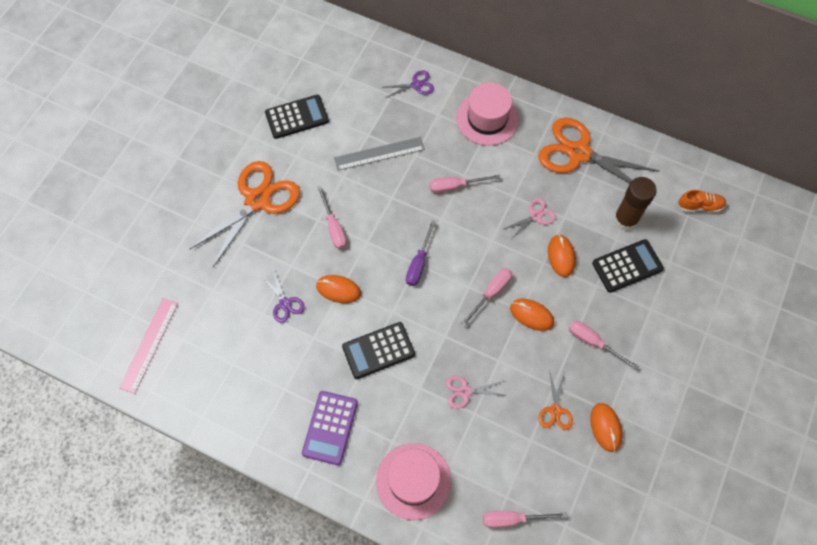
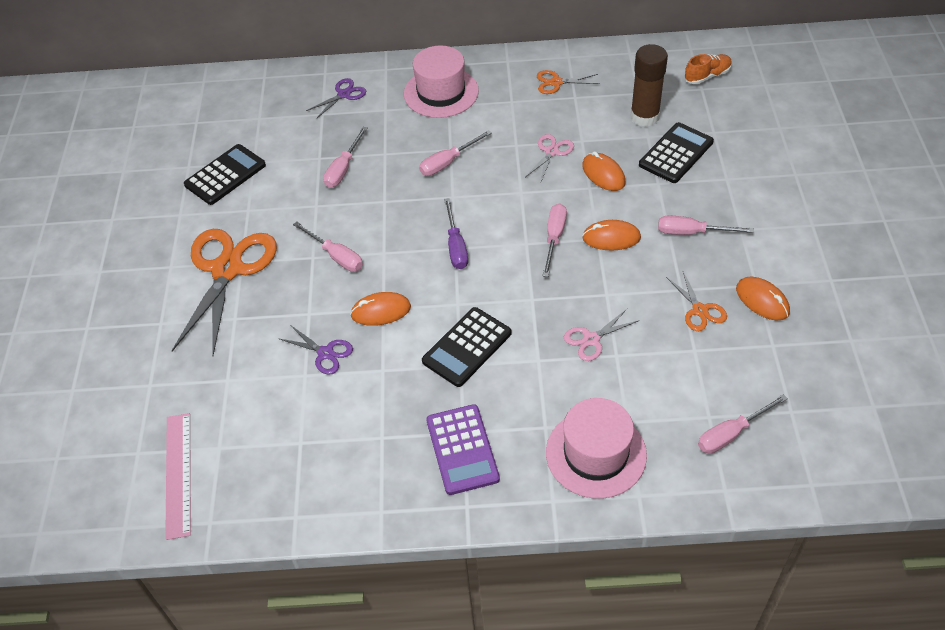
camera: 25 degrees left, 15 degrees down
(379, 153) = (343, 169): grey ruler -> pink screwdriver
(578, 153) = (556, 82): orange scissors -> orange scissors, size x0.46

